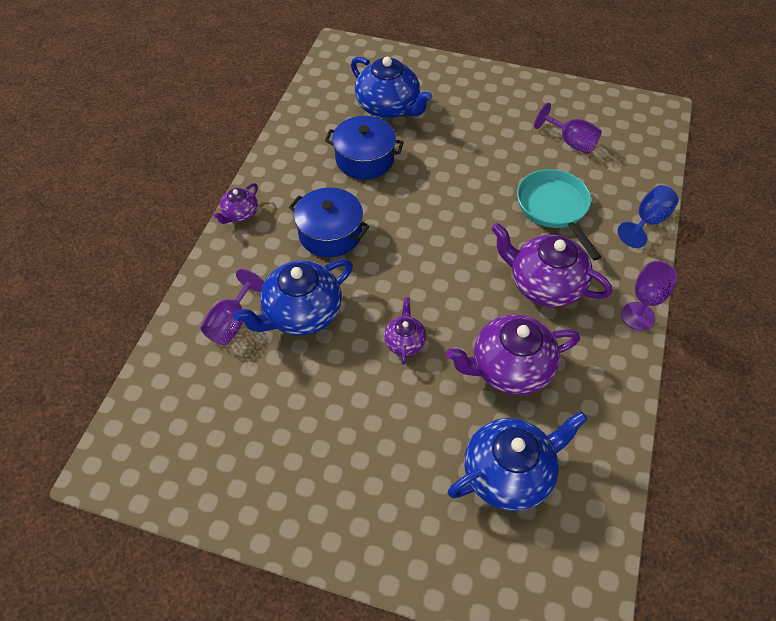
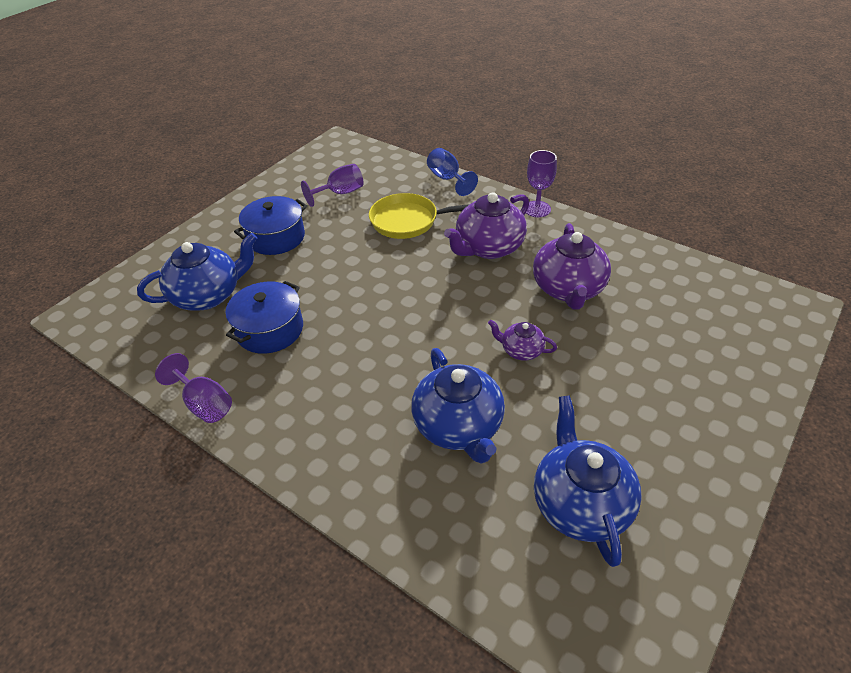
camera: 70 degrees left, 10 degrees down
(232, 322) = (448, 497): purple goblet -> purple goblet (204, 404)
(240, 214) = (283, 461): purple teapot -> none
(330, 233) = (359, 380): blue pot -> blue pot (276, 237)
(509, 473) = (670, 315): blue teapot -> blue teapot (580, 503)
(554, 208) = (409, 221): turquoise pan -> yellow pan

